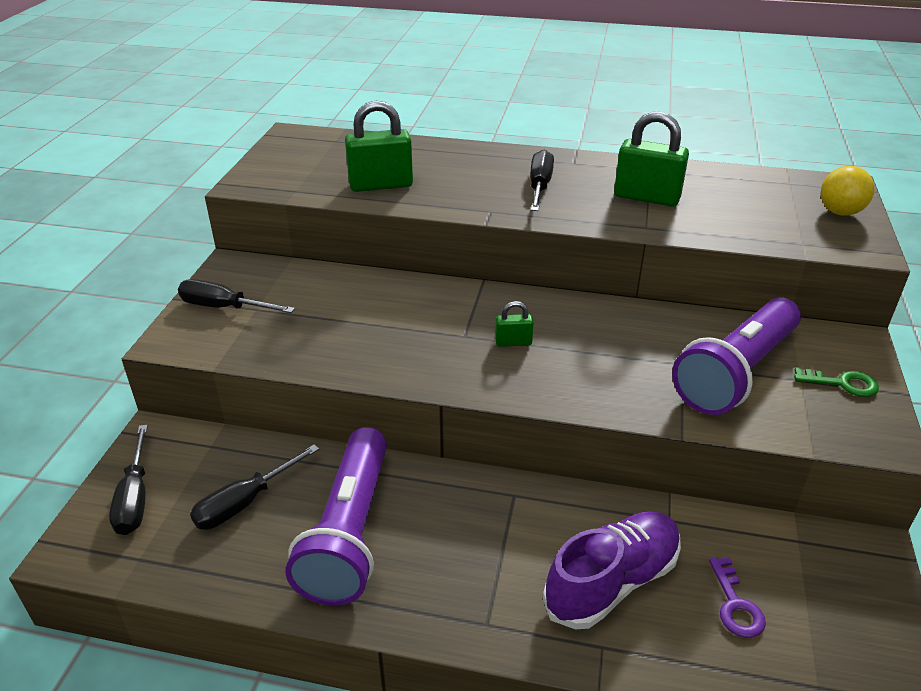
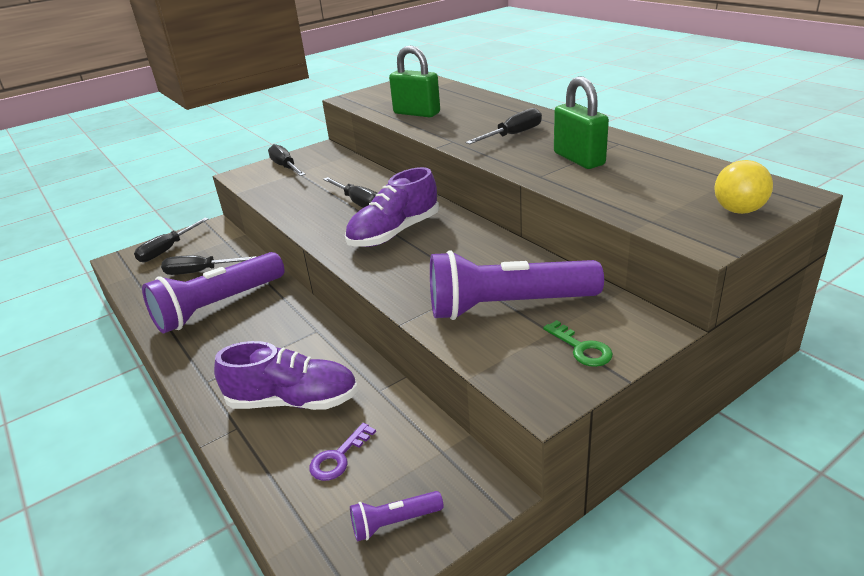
camera: 45 degrees right, 5 degrees down
(412, 322) = (359, 203): none -> black screwdriver
(513, 342) = (394, 233): green padlock -> purple shoe
(858, 625) = (394, 522): none -> purple flashlight

